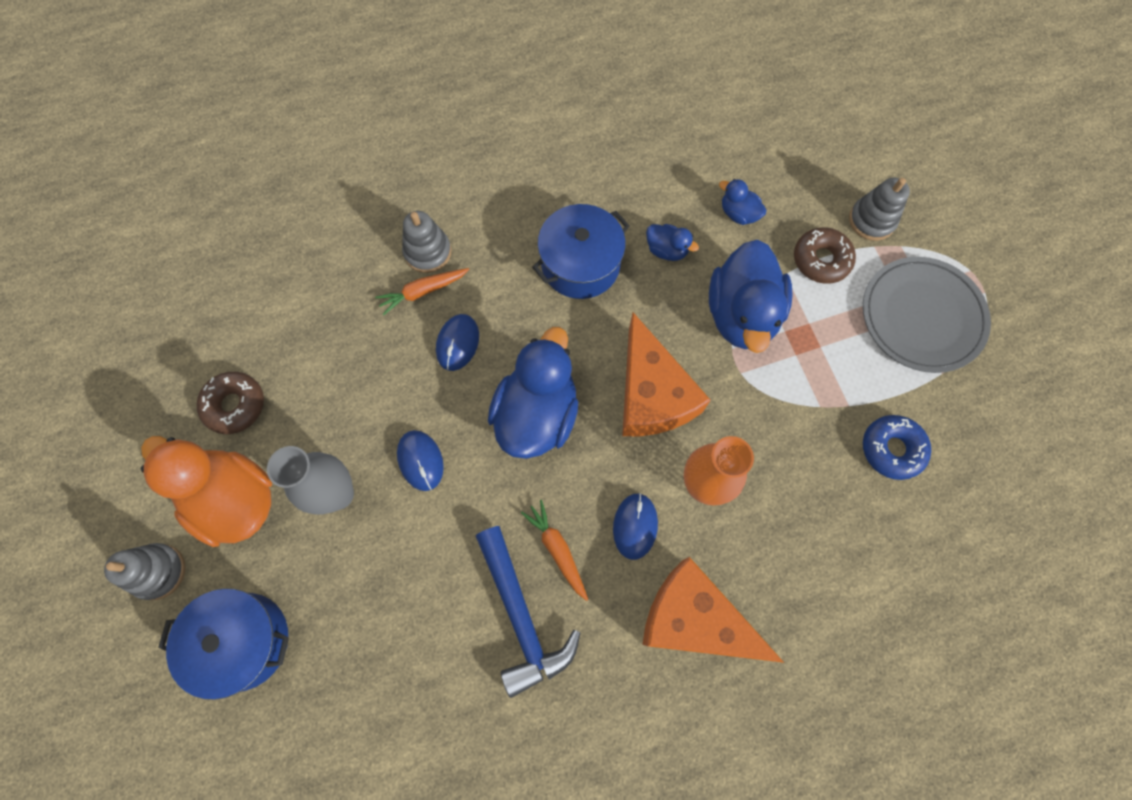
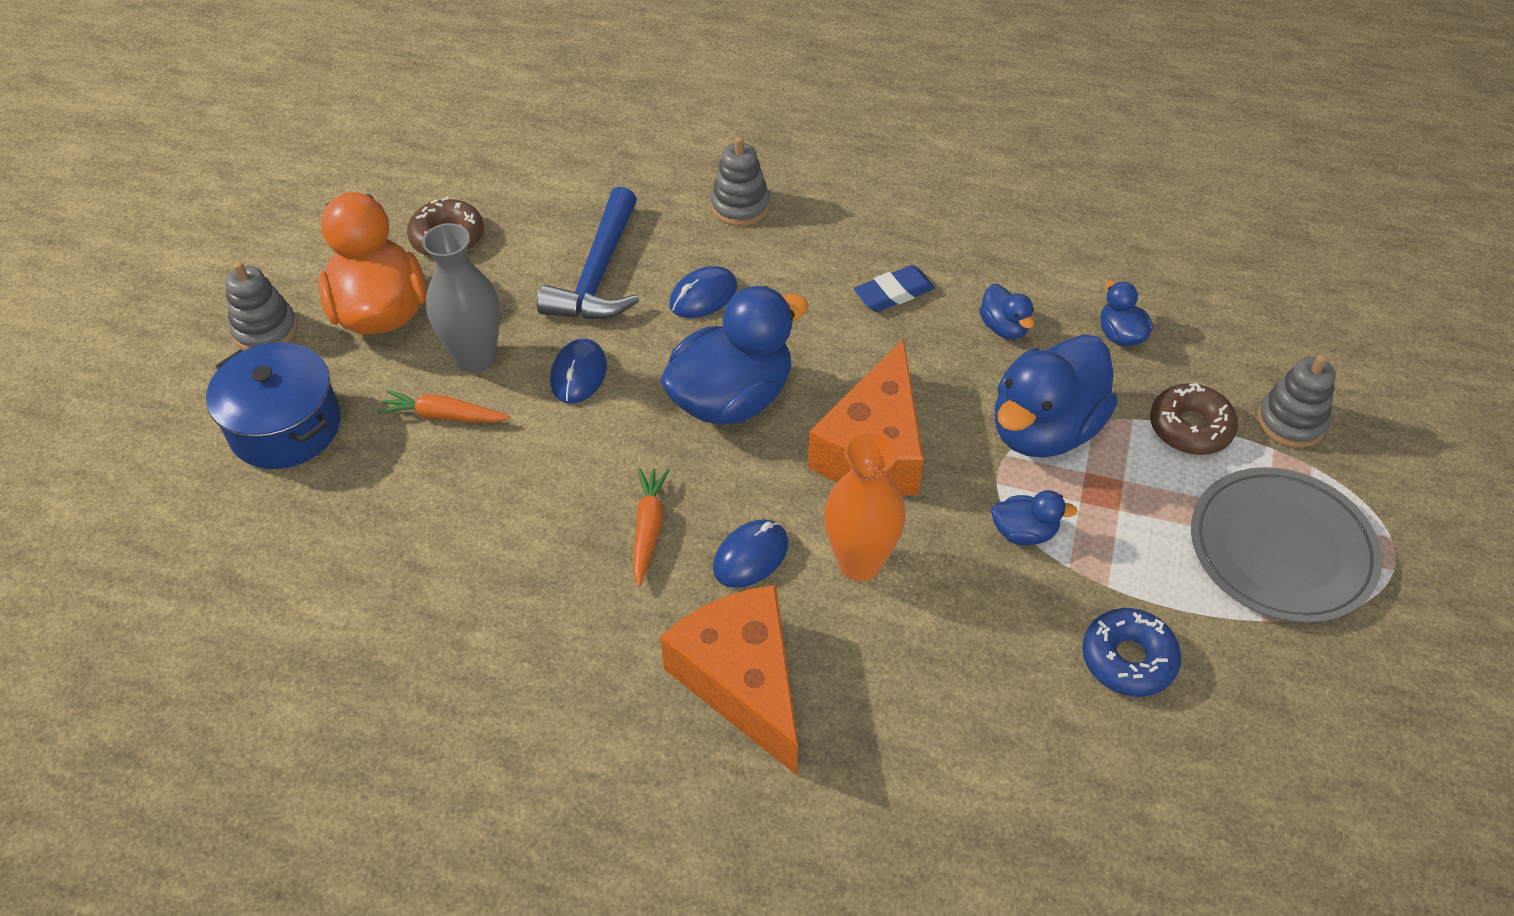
camera: 35 degrees right, 20 degrees down
(423, 291) = (706, 236): orange carrot -> orange carrot (444, 416)
(521, 616) = (559, 565): blue hammer -> blue hammer (598, 274)
(580, 264) = (893, 293): blue pot -> blue eraser
(780, 399) = (1024, 532): none -> blue duck

